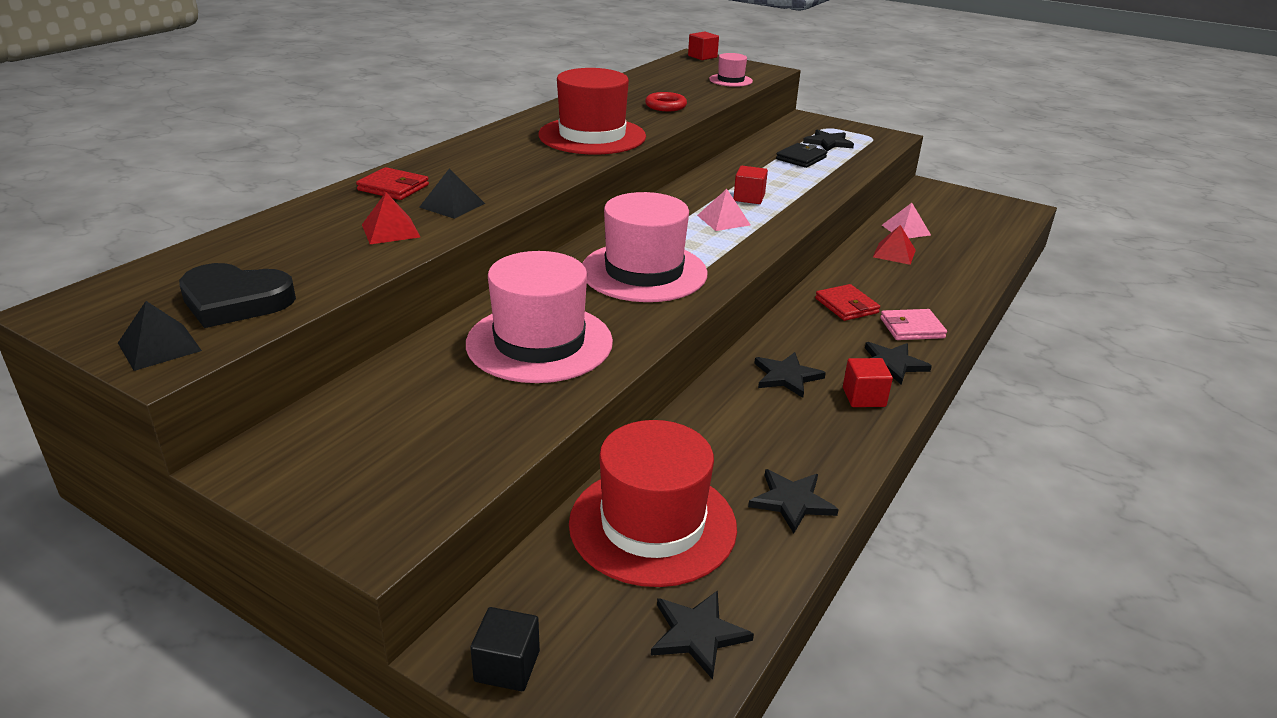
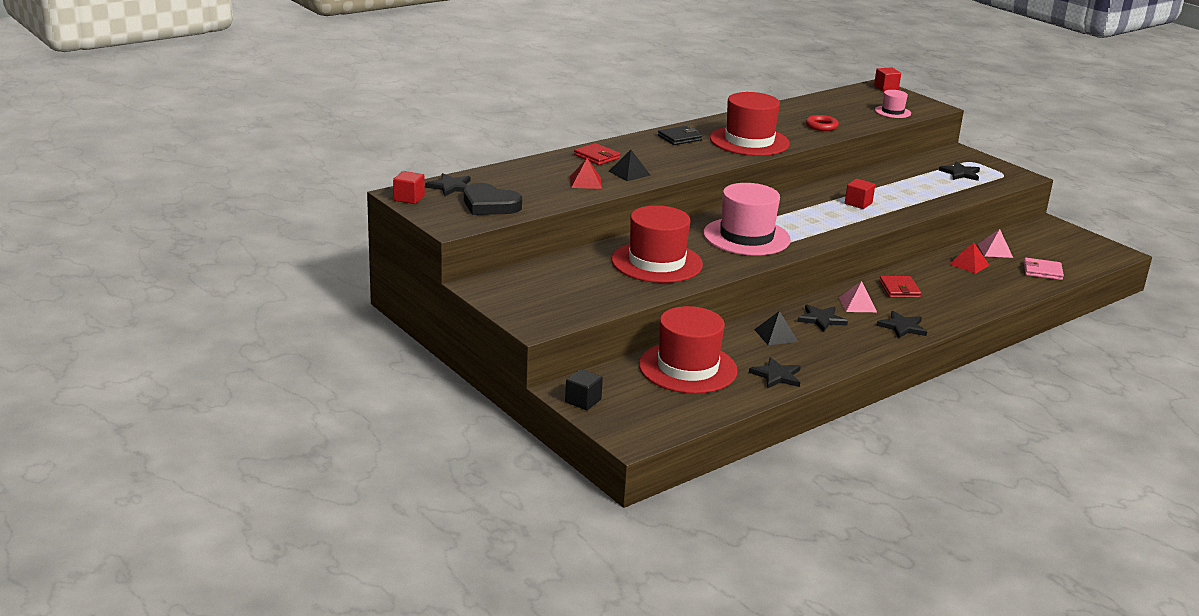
camera: 20 degrees right, 5 degrees down
(159, 346) = (449, 219): black pyramid -> black pyramid (776, 335)
(539, 343) = (657, 262): pink hat -> red hat
(698, 634) = (685, 412): black star -> black star (450, 187)
(723, 220) = (827, 215): pink pyramid -> pink pyramid (858, 304)
(801, 158) = (925, 182): black wallet -> black wallet (679, 138)
(864, 397) = (865, 339): red cube -> red cube (409, 198)
(912, 328) = (937, 311): pink wallet -> pink wallet (1042, 271)

